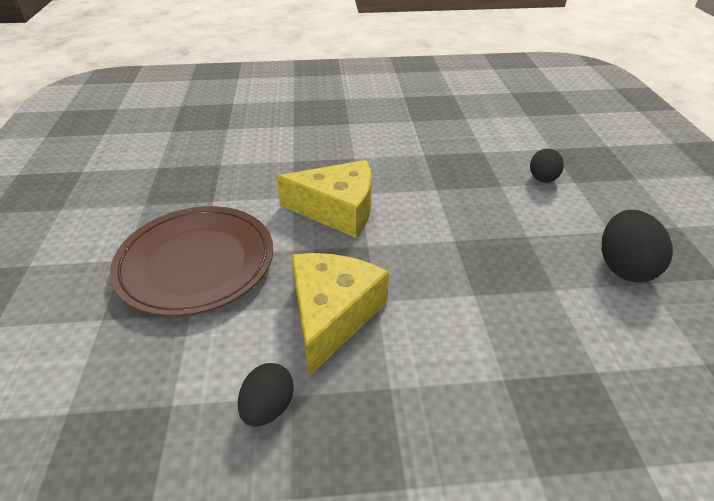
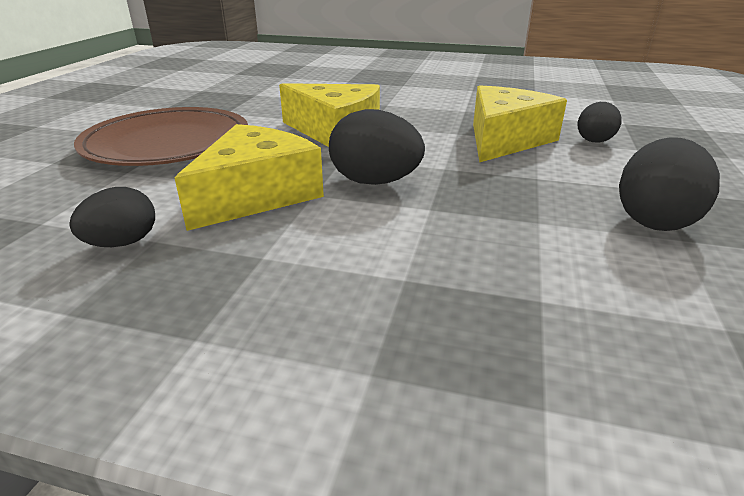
camera: 20 degrees right, 10 degrees down
(414, 272) = (375, 182): none -> black egg
(478, 191) = (505, 140): none -> yellow cheese

